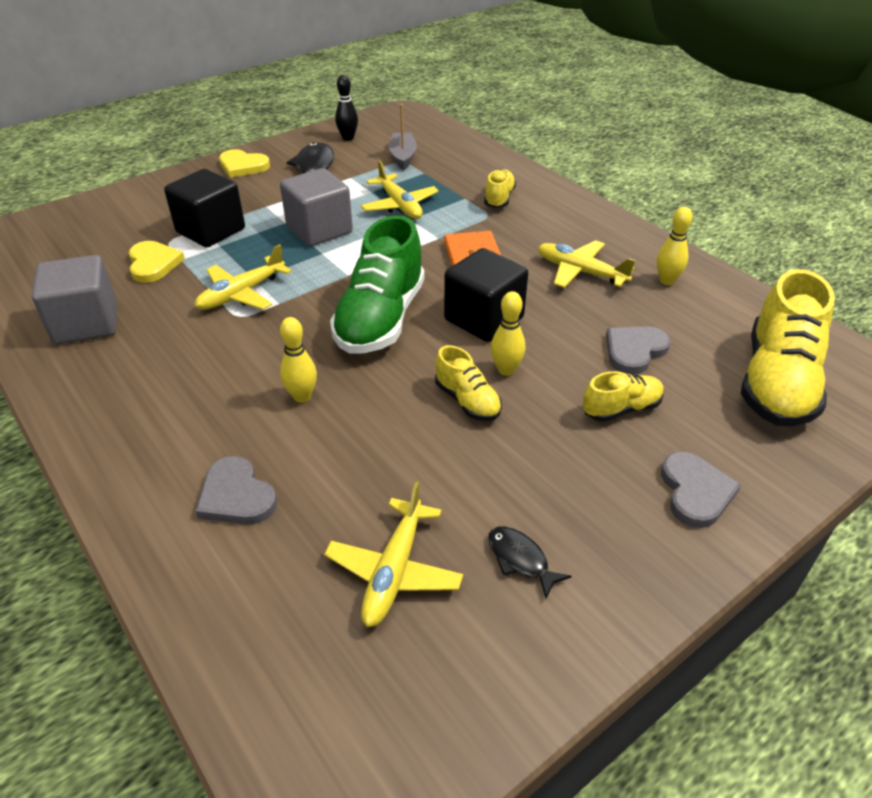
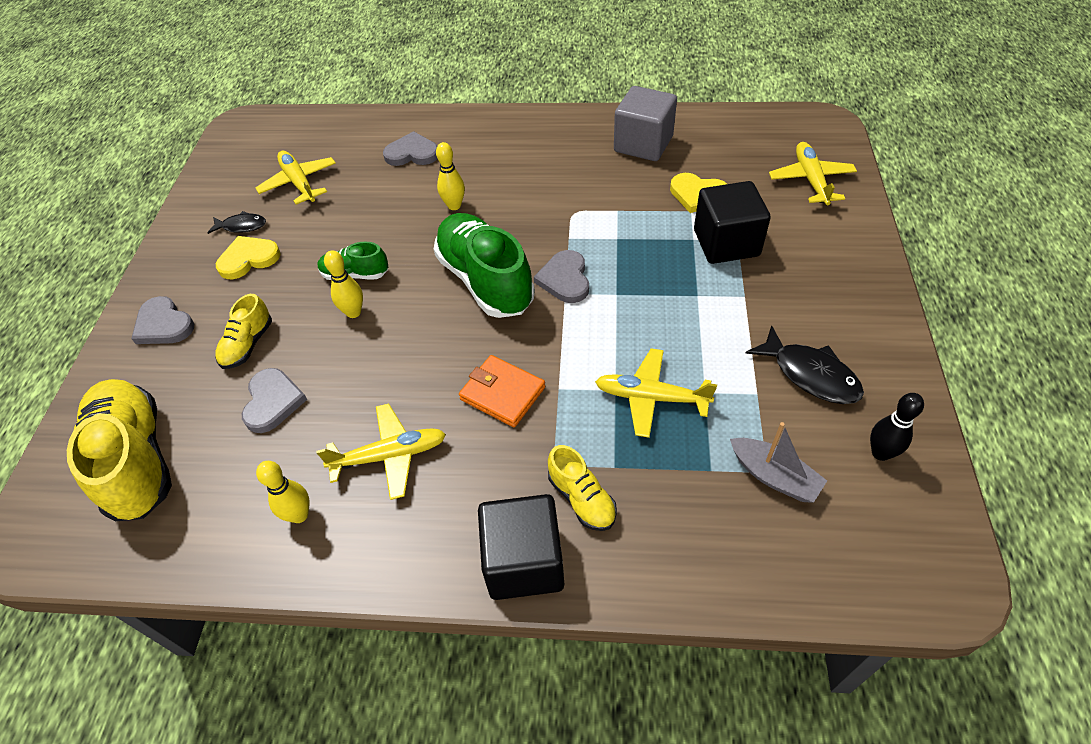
camera: 135 degrees right, 10 degrees up
(242, 294) = (602, 224): yellow plane -> yellow plane (811, 180)
(243, 166) = (861, 317): yellow heart -> yellow heart (248, 259)
(319, 230) = (659, 311): grey cube -> none
(332, 281) = (565, 279): none -> grey heart
(467, 401) = (355, 274): yellow shoe -> green shoe
(484, 319) = (415, 339): black cube -> black cube (524, 562)

